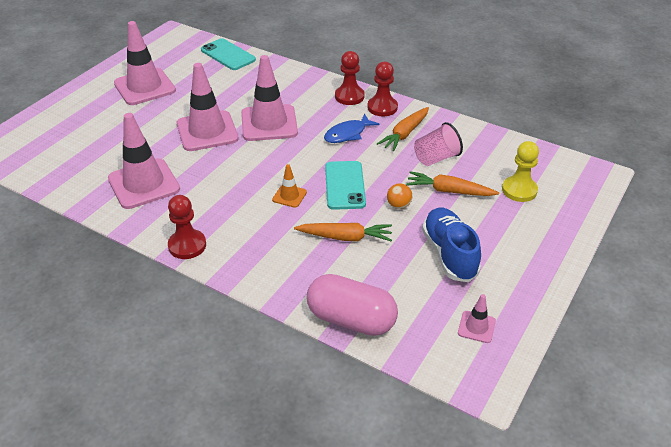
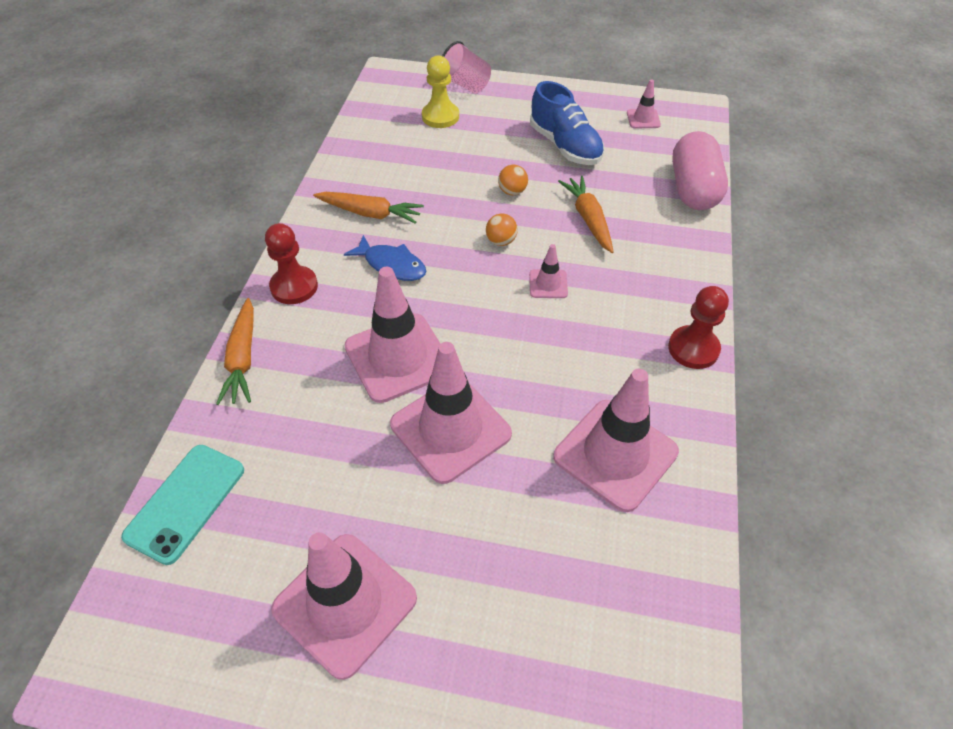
camera: 110 degrees left, 10 degrees up
(289, 196) = (548, 284): orange traffic cone -> pink traffic cone
(344, 185) = (501, 241): turquoise phone -> orange ball
(382, 107) = (314, 246): red pawn -> none
(436, 158) = (411, 180): pink cup -> pink cup (466, 85)
(449, 191) = (467, 161): orange carrot -> orange carrot (243, 359)
(449, 254) = (565, 146): blue shoe -> blue shoe turned 90 degrees counterclockwise

